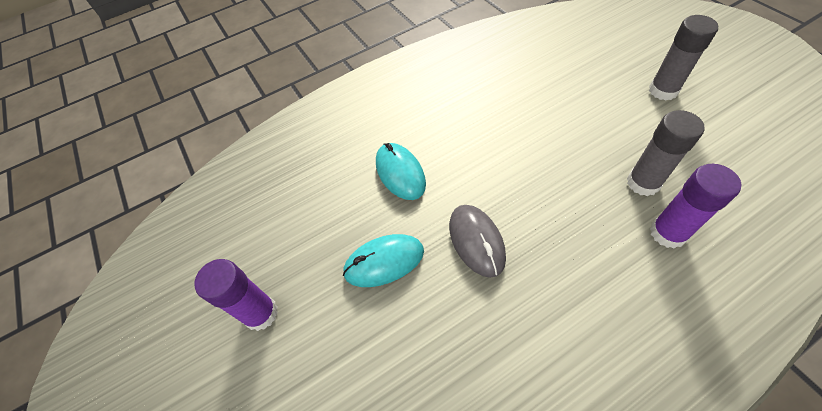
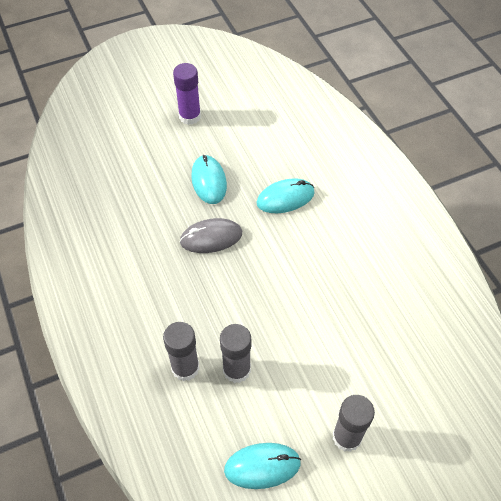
camera: 90 degrees right, 0 degrees up
(668, 233) = (185, 368): purple glue stick -> grey glue stick
(732, 145) = (262, 466): none -> turquoise mouse

